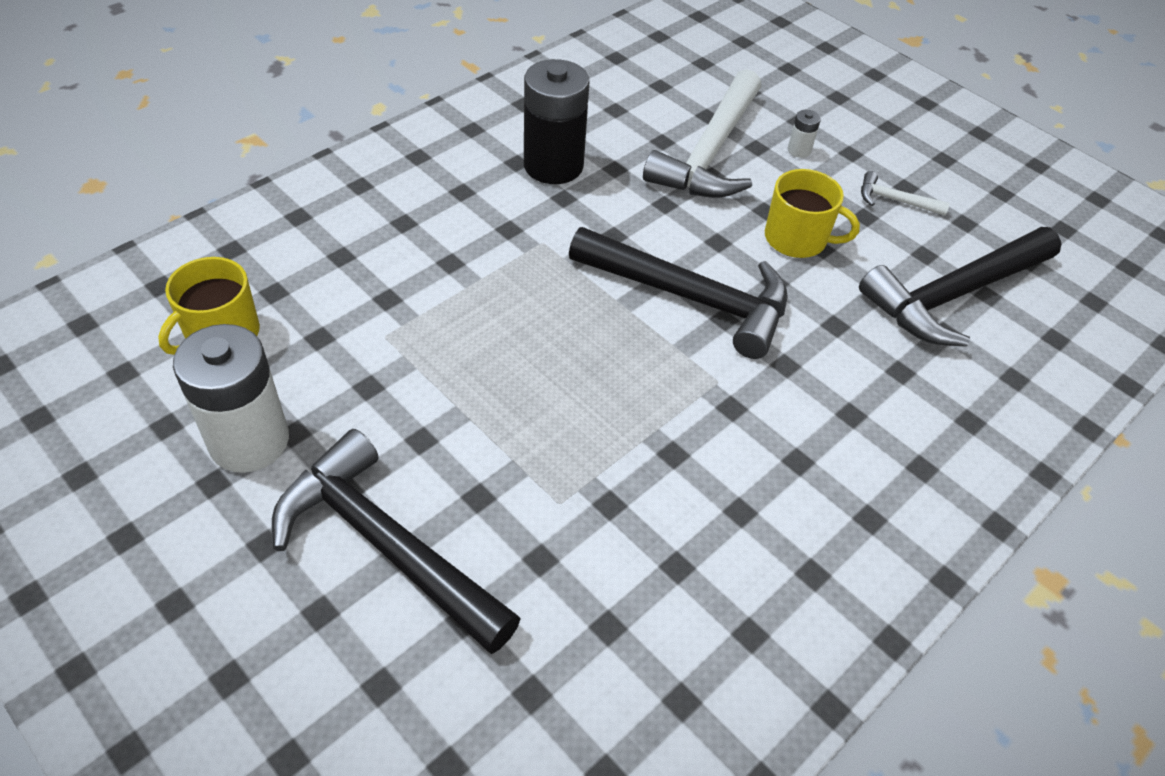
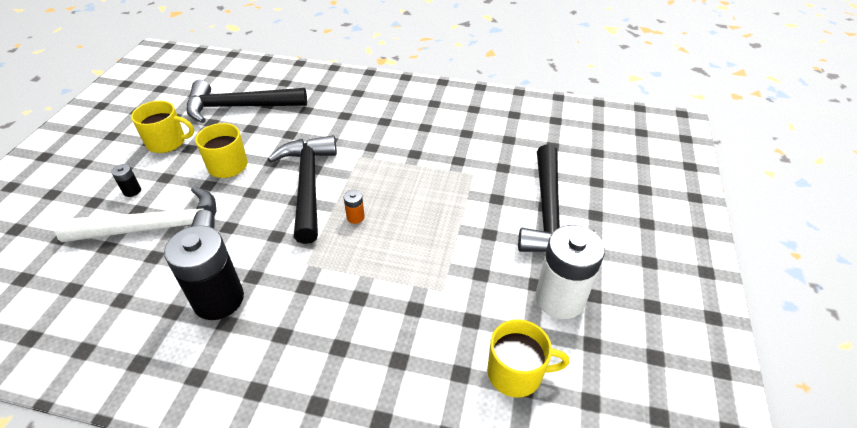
camera: 120 degrees left, 5 degrees down
(583, 316) = (355, 217): none -> orange battery
(799, 150) = (132, 191): white battery -> black battery
(894, 200) = (167, 142): white hammer -> yellow mug
(954, 295) = (239, 107): black hammer -> black hammer turned 150 degrees clockwise

